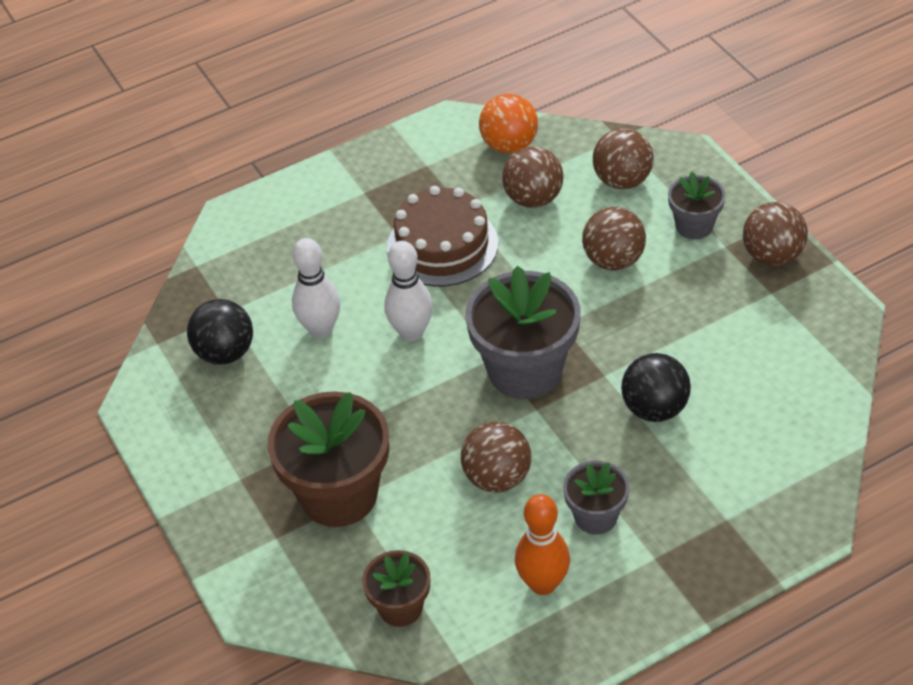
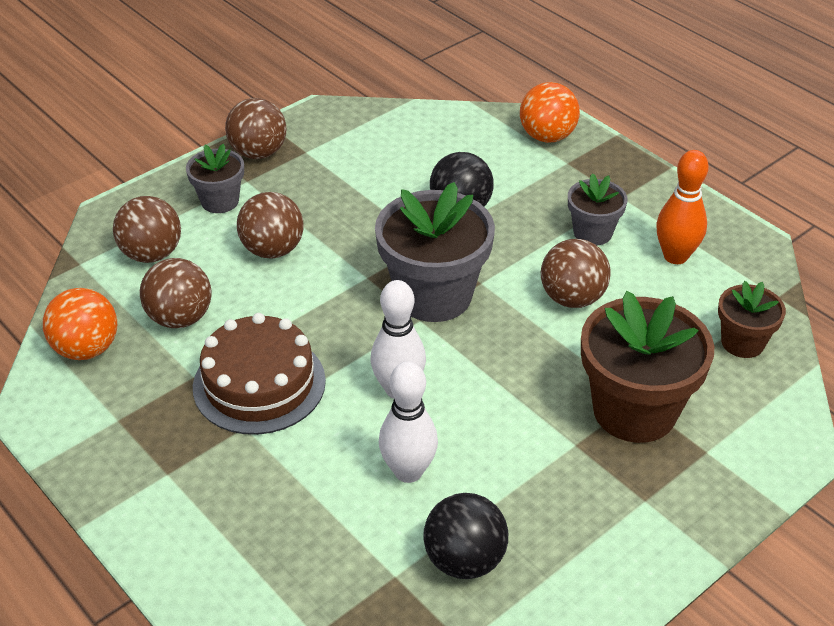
camera: 105 degrees left, 5 degrees down
(780, 509) = (547, 136): none -> orange ball

